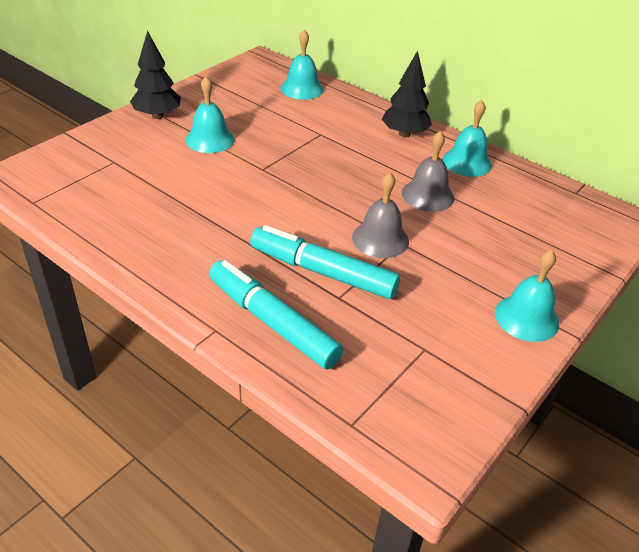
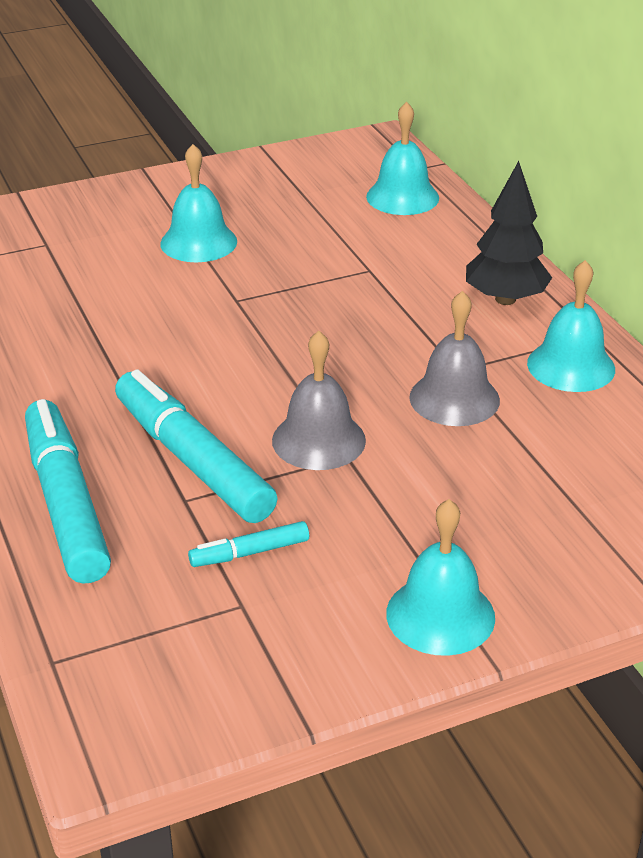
camera: 30 degrees right, 5 degrees down
(157, 115) = (155, 194): black tree -> none
(402, 316) = (249, 553): none -> turquoise marker

